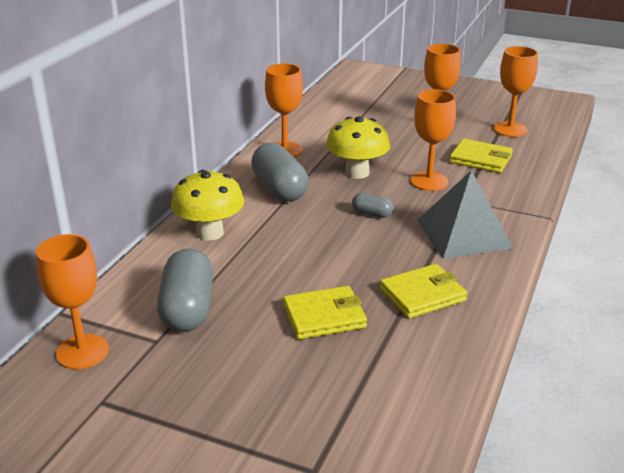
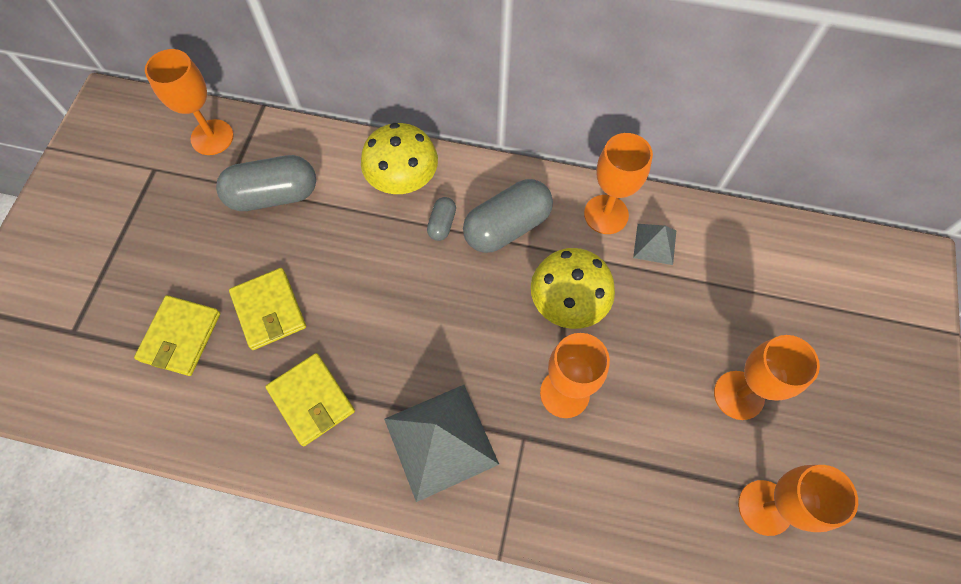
camera: 80 degrees right, 35 degrees up
(317, 137) = (655, 244): none -> grey pyramid
(372, 214) = (469, 332): grey capsule -> grey capsule (442, 224)
(480, 159) = (647, 461): yellow wallet -> yellow wallet (180, 337)

